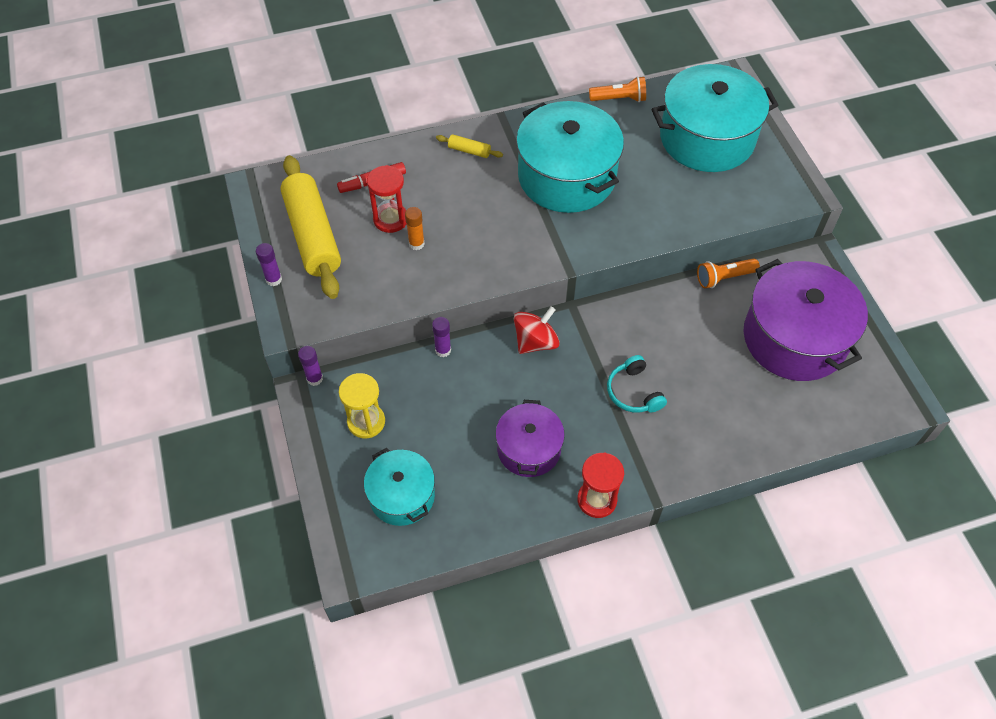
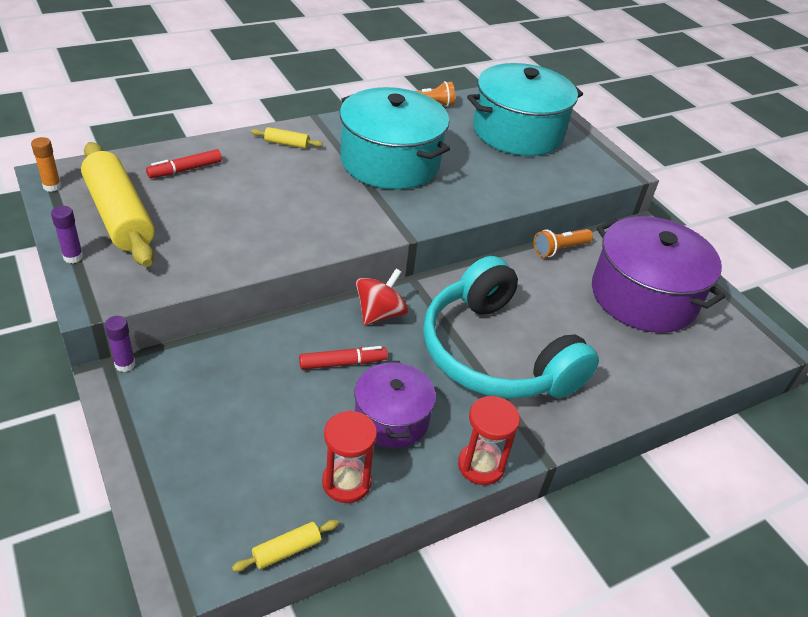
camera: 15 degrees left, 15 degrees down
(366, 422) = (192, 405): yellow hourglass -> none
(390, 219) = (208, 200): red hourglass -> red hourglass (346, 482)
(402, 496) = (244, 483): turquoise pot -> none
(416, 244) = (239, 220): orange glue stick -> orange glue stick (52, 186)
(429, 555) = (286, 550): none -> yellow rolling pin
(443, 350) = (277, 327): purple glue stick -> none
(495, 391) = (343, 363): none -> red marker
(633, 392) = (495, 354): turquoise headphones -> turquoise headphones, size x2.48

